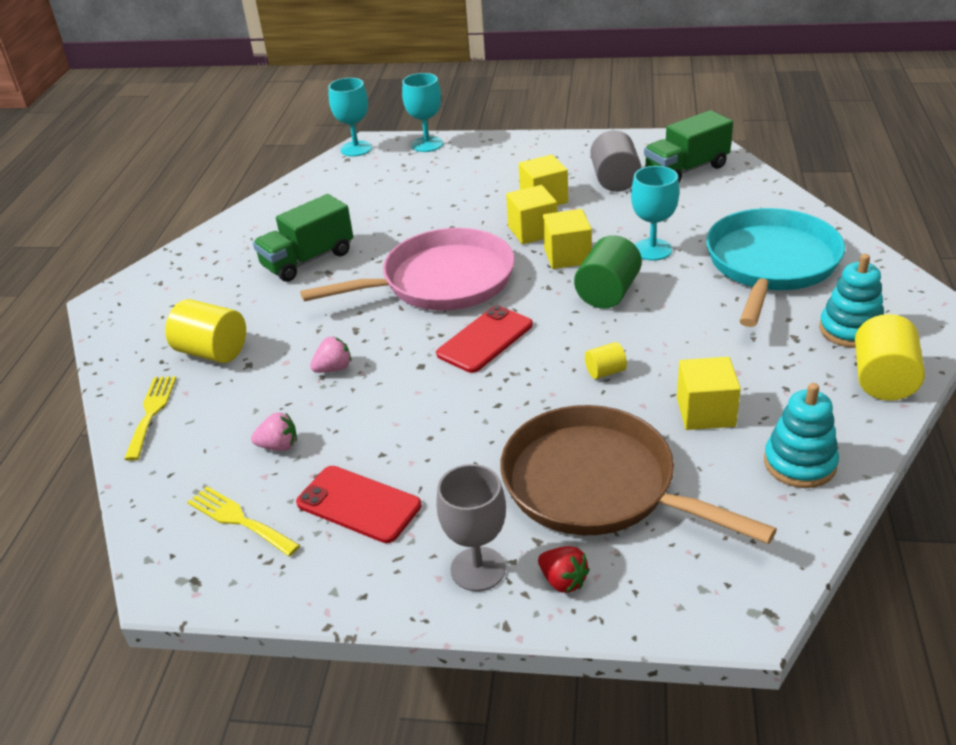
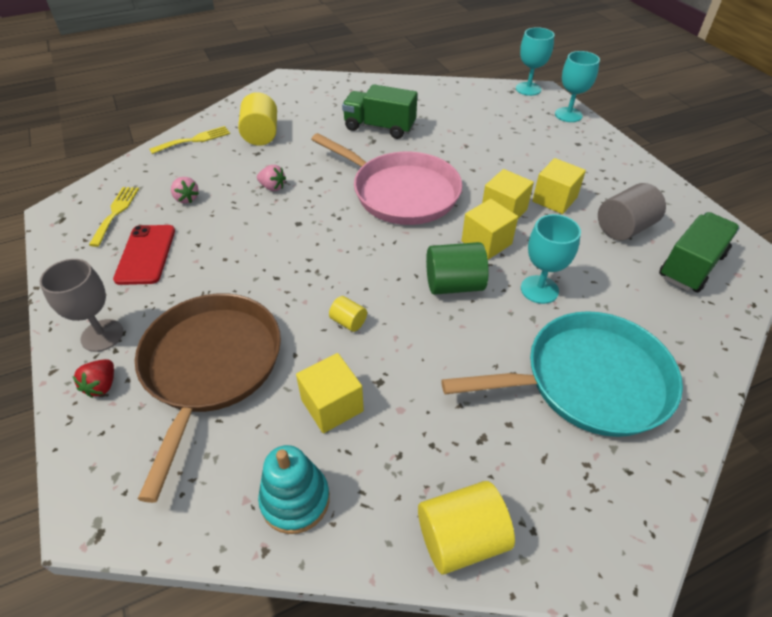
camera: 55 degrees right, 10 degrees up
(485, 339) = (347, 241): red phone -> none
(686, 170) = (691, 266): green truck -> green truck turned 105 degrees clockwise
(850, 330) = (527, 483): turquoise stacking toy -> none

